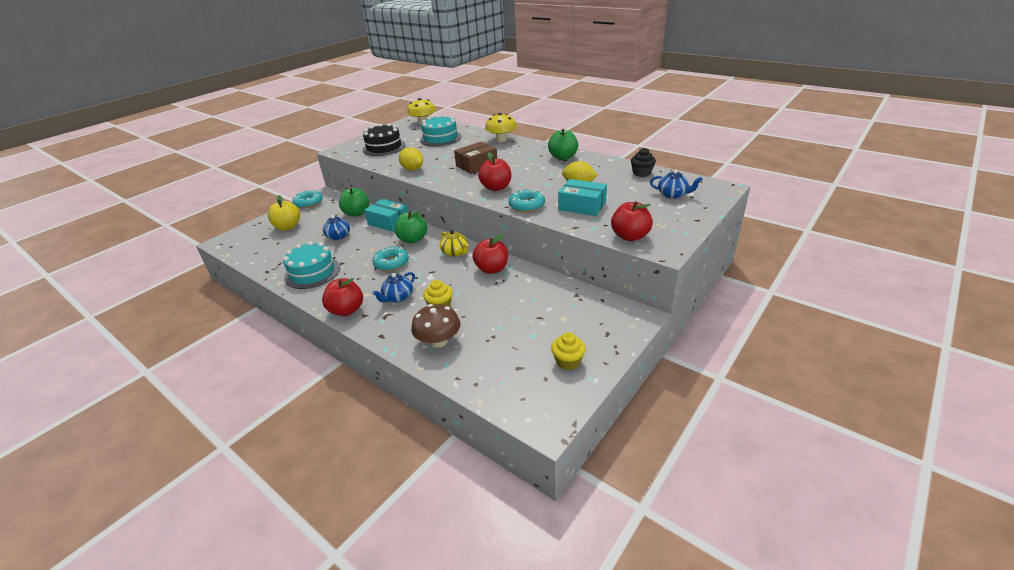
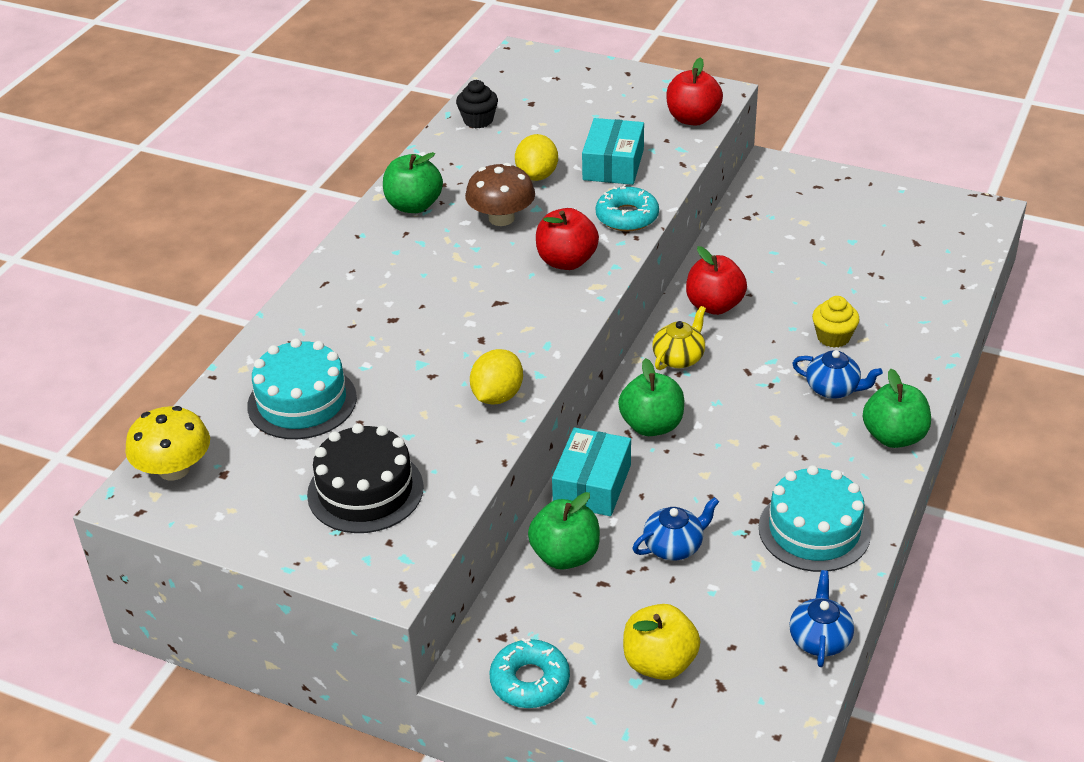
camera: 105 degrees left, 5 degrees up
(347, 310) = (894, 437): red apple -> green apple
(391, 263) = (741, 429): turquoise donut -> none
(438, 341) = (908, 318): brown mushroom -> brown mushroom (501, 218)
(476, 165) = (464, 307): brown box -> none
(501, 139) = (315, 300): yellow mushroom -> none
(568, 361) = (884, 209): yellow cupcake -> none
(673, 194) = (554, 91): blue teapot -> blue teapot (820, 639)

